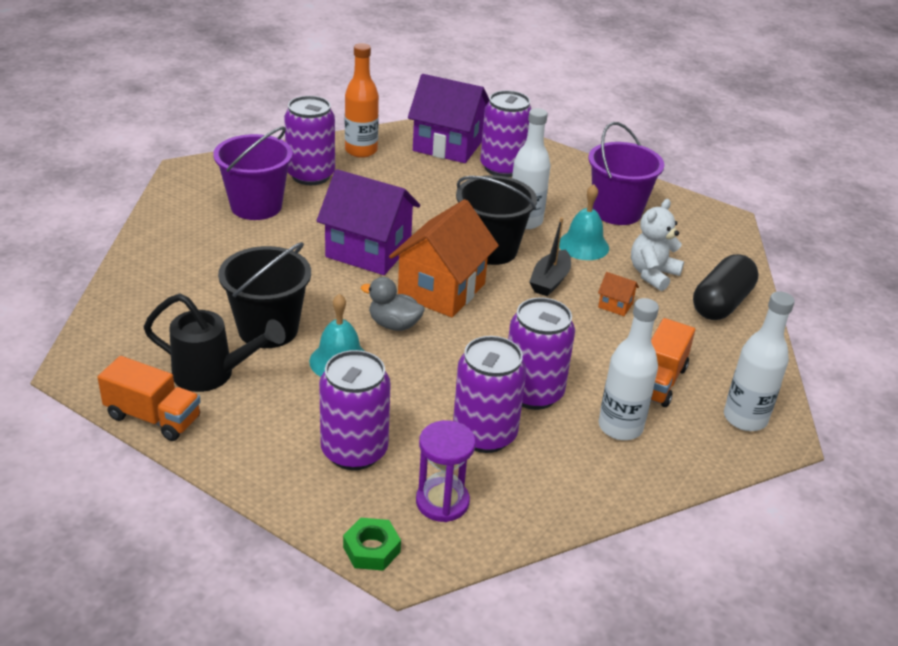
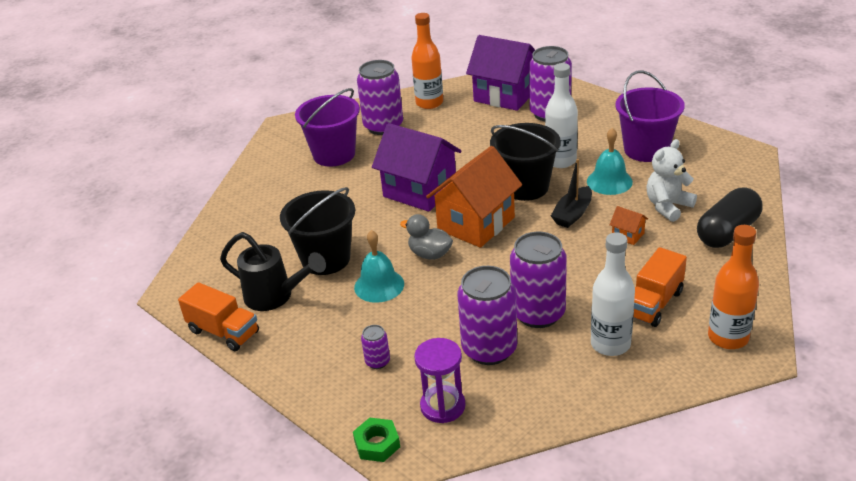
camera: 15 degrees right, 0 degrees up
(354, 451) = (377, 362): purple can -> purple can, size x0.46
(745, 418) = (728, 337): white bottle -> orange bottle

